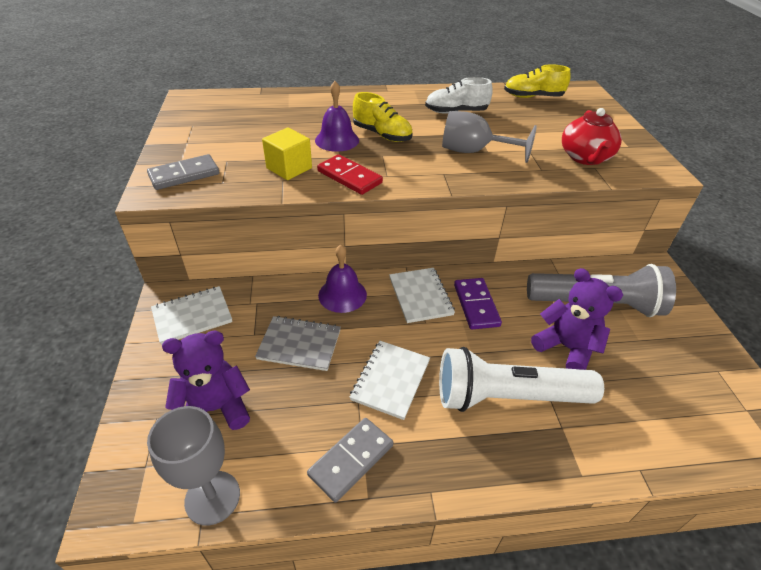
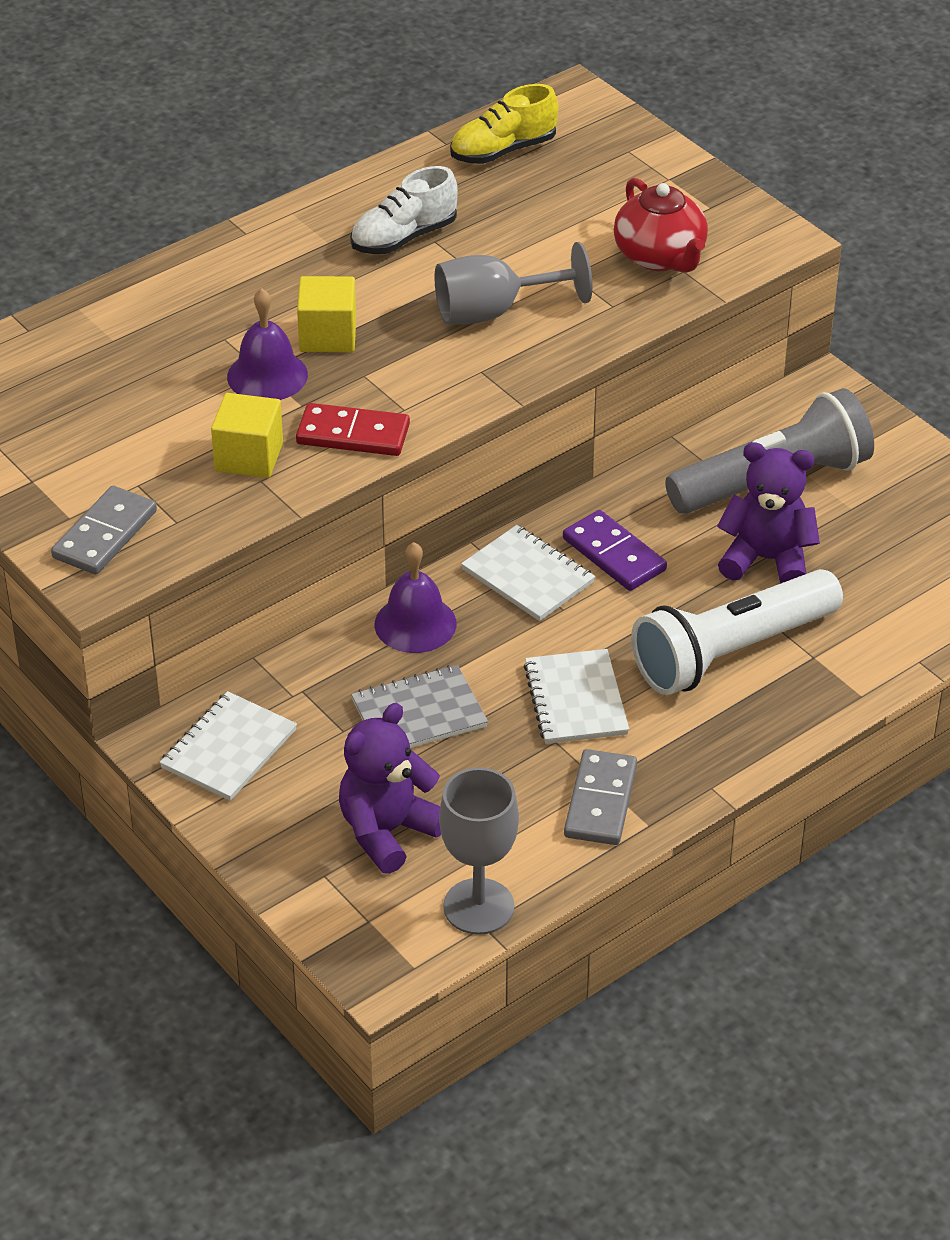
camera: 30 degrees left, 0 degrees up
(382, 135) = (328, 336): yellow shoe -> yellow cube

